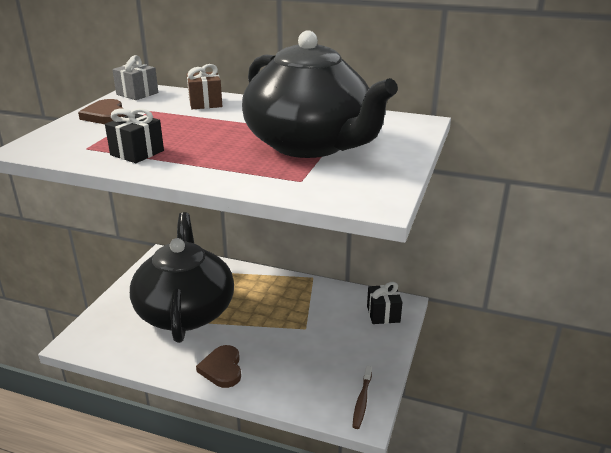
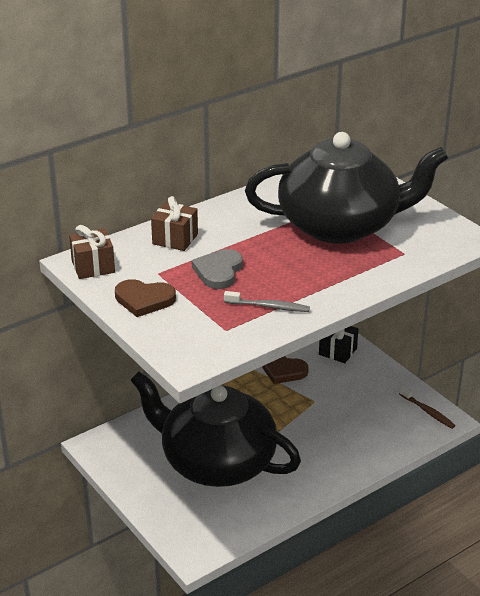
camera: 55 degrees left, 5 degrees up
(137, 94) = (93, 267): grey gift -> brown gift
(137, 153) = (268, 306): black gift -> grey toothbrush
(174, 125) = (218, 271): none -> grey heart
(222, 369) = (324, 469): brown heart -> brown heart (283, 370)

